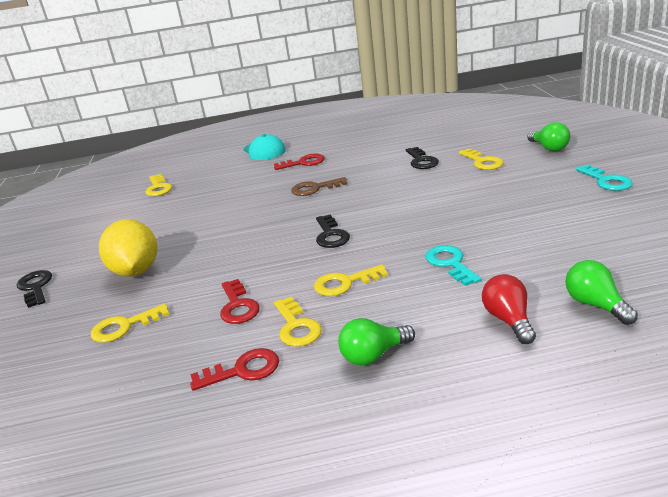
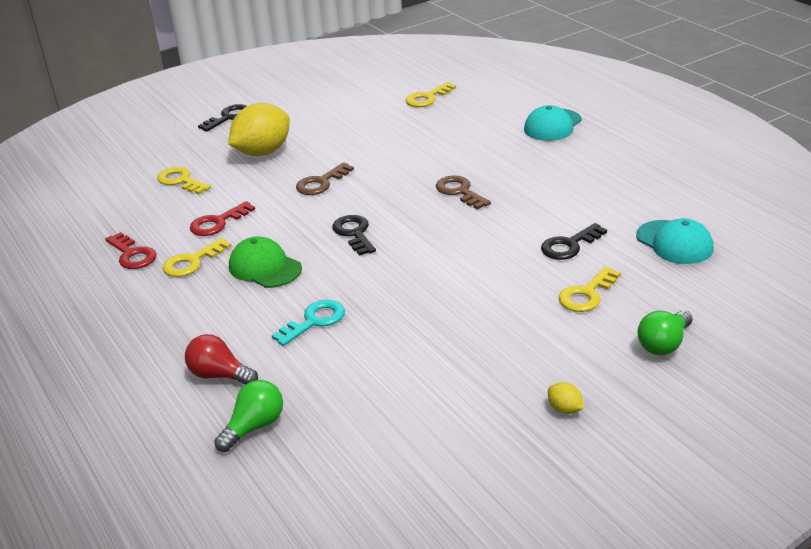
camera: 65 degrees right, 5 degrees up
(232, 244) = (321, 183): none -> brown key
(303, 163) = (528, 163): red key -> none
(331, 235) = (354, 233): black key -> black key turned 105 degrees clockwise
(345, 283) = (265, 267): yellow key -> green cap
(373, 355) = (158, 312): green light bulb -> none
(443, 134) = (674, 242): none -> turquoise cap
(508, 320) = (219, 375): red light bulb -> red light bulb turned 120 degrees counterclockwise
(606, 181) = (565, 409): turquoise key -> yellow lemon

